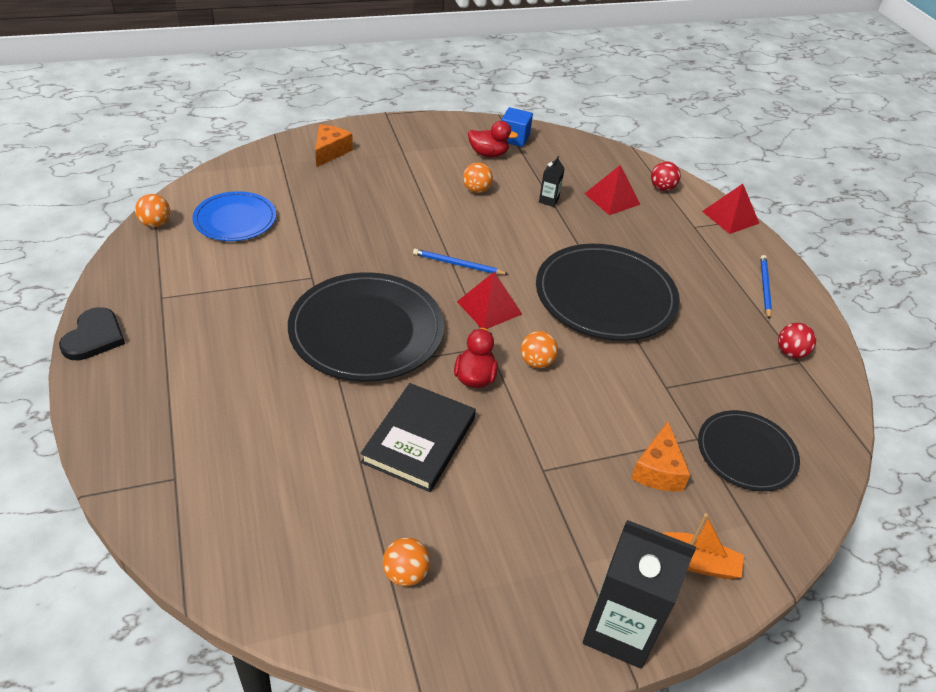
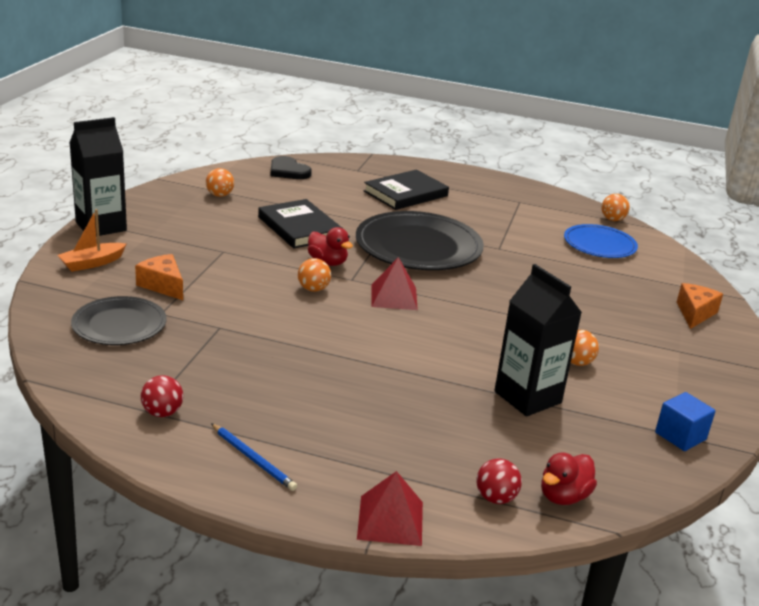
camera: 125 degrees right, 15 degrees down
(94, 337) = (495, 179): black heart -> black heart (288, 171)
(223, 395) = (405, 193): none -> black book
(330, 152) = (695, 313): orange cheese -> orange cheese turned 120 degrees counterclockwise
(458, 264) = (462, 306): blue pencil -> none
(488, 154) = (649, 401): red duck -> red duck (563, 496)
(548, 200) = (527, 397): black carton -> black carton, size x2.29
(605, 296) = (349, 354): black plate -> none
(612, 199) = (500, 443): red pyramid -> none

